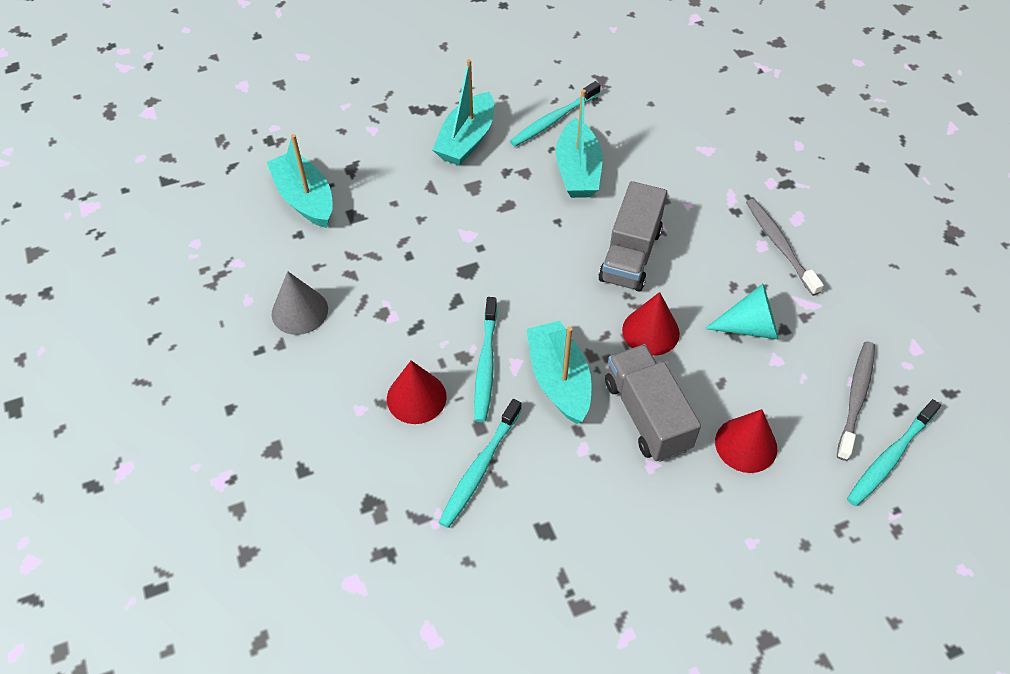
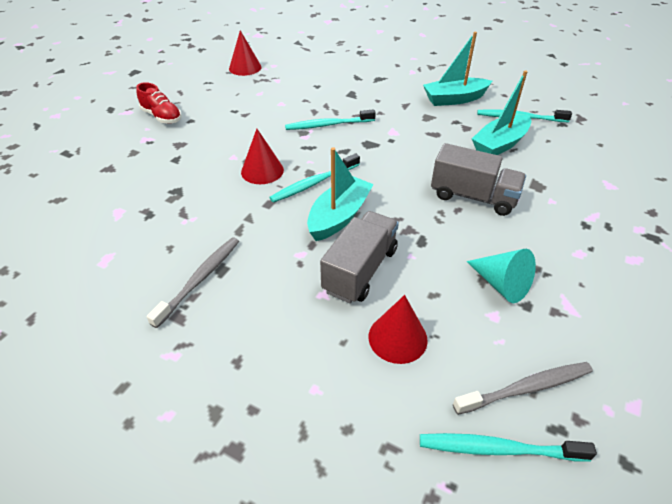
camera: 50 degrees right, 10 degrees down
(185, 435) = (162, 117): none -> red shoe
(299, 311) = (271, 109): grey cone -> none
(305, 199) = (340, 77): turquoise boat -> none
(479, 468) = (239, 218): turquoise toothbrush -> turquoise toothbrush (328, 125)
(630, 255) = (473, 197): grey truck -> grey truck turned 135 degrees counterclockwise
(650, 331) = (428, 237): red cone -> red cone (245, 68)
(779, 245) = (595, 262): grey toothbrush -> grey toothbrush (200, 279)

